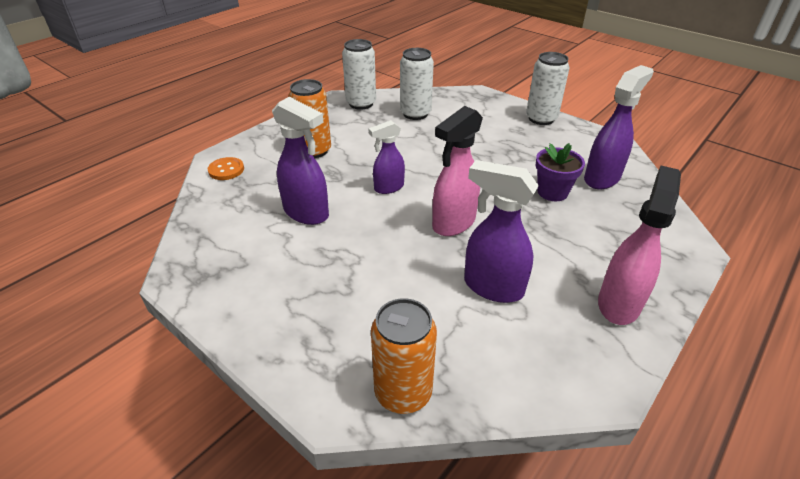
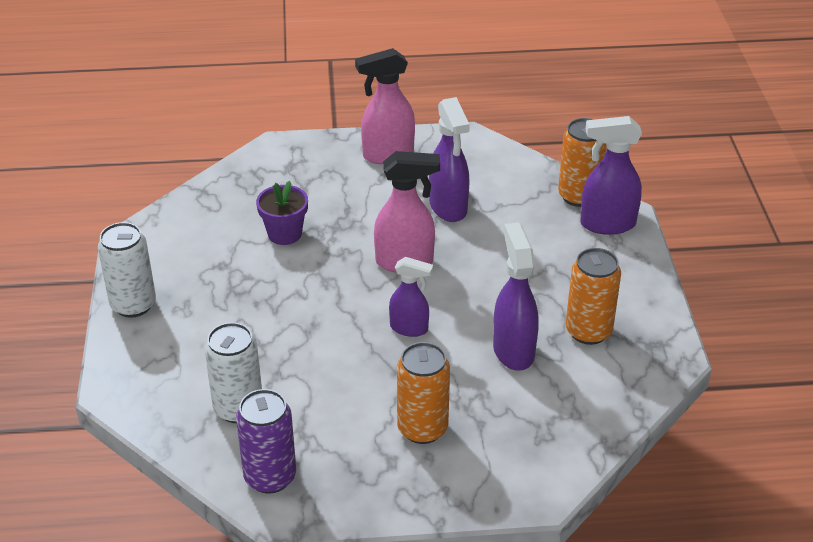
camera: 135 degrees left, 0 degrees up
(226, 170) = (544, 464): orange button -> none
(264, 256) = (588, 331): none -> orange can
(361, 103) = (270, 477): white can -> purple can
(602, 178) = (223, 217): purple spray bottle -> purple spray bottle (606, 224)

